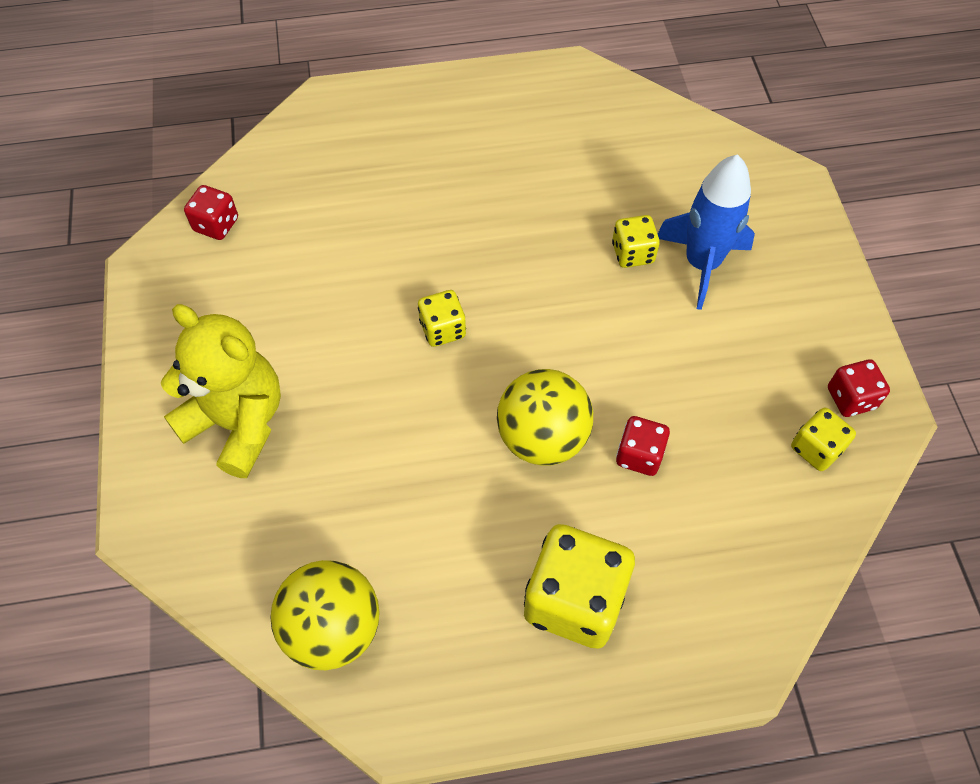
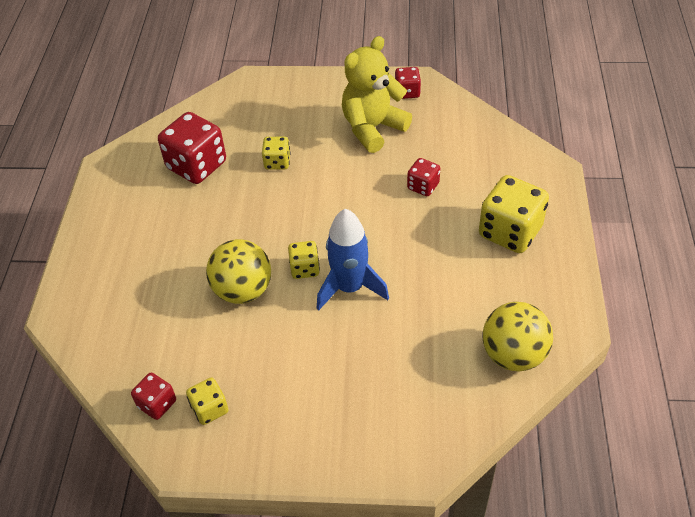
camera: 75 degrees left, 10 degrees down
(238, 423) = (348, 400): yellow teddy bear -> yellow teddy bear (372, 128)
(542, 438) = (401, 229): yellow ball -> yellow ball (243, 290)
(598, 163) = (197, 165): none -> red dice
(701, 264) = (297, 132): blue rocket -> blue rocket (350, 288)
(816, 448) = (435, 112): yellow dice -> yellow dice (210, 409)

